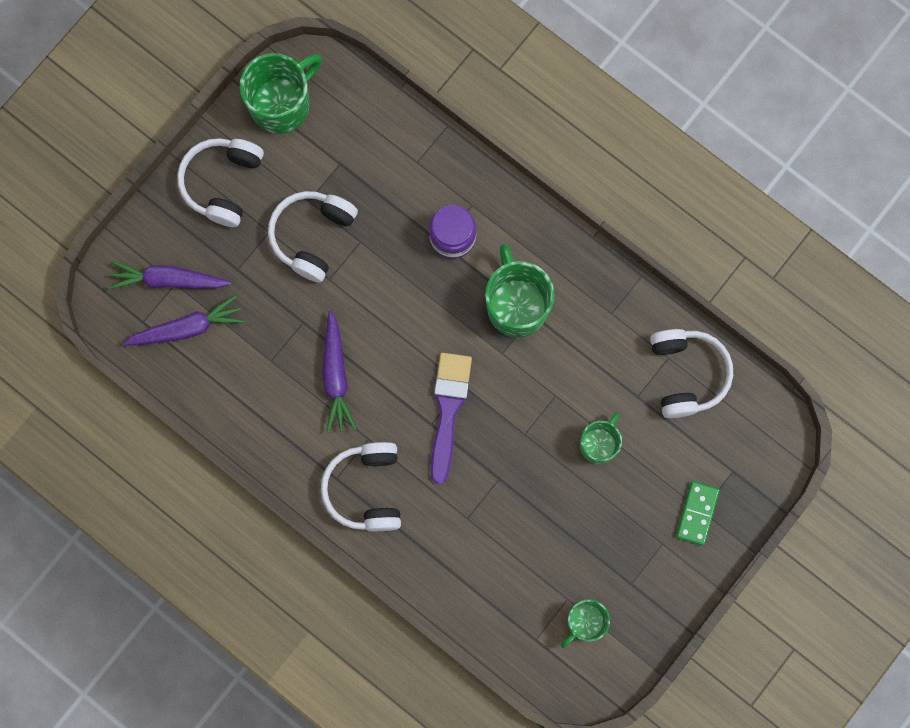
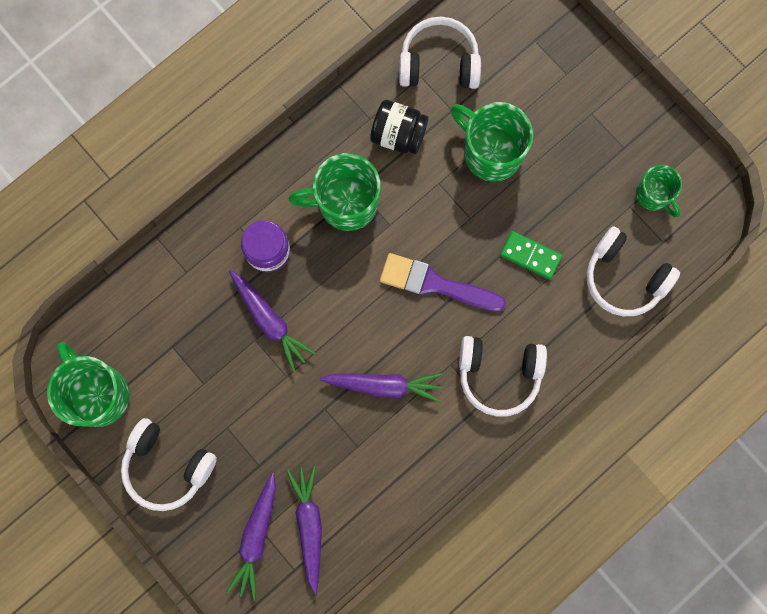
camera: 80 degrees left, 0 degrees up
(312, 236) = (240, 385): white headphones -> white headphones (624, 277)
(381, 252) = (269, 321): none -> purple carrot
(599, 346) = (398, 135): none -> black jar
(599, 444) = (491, 152): green mug -> green mug, size x1.68
(697, 513) = (568, 78): green domino -> green domino (530, 256)

